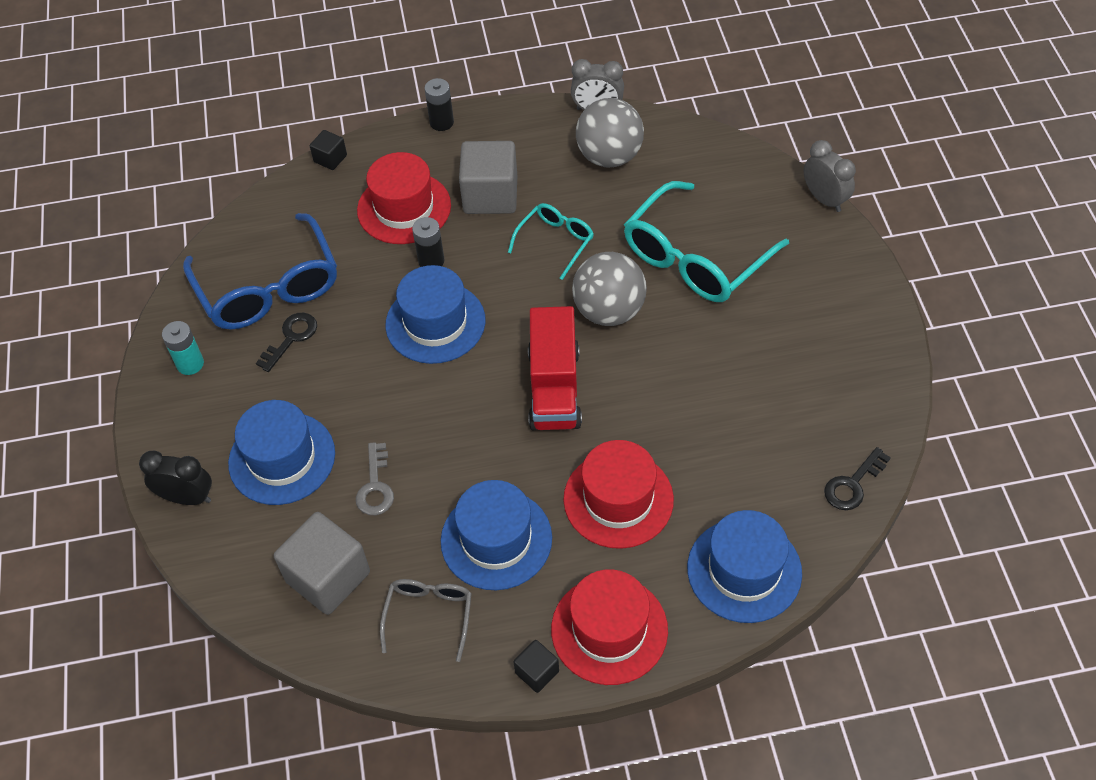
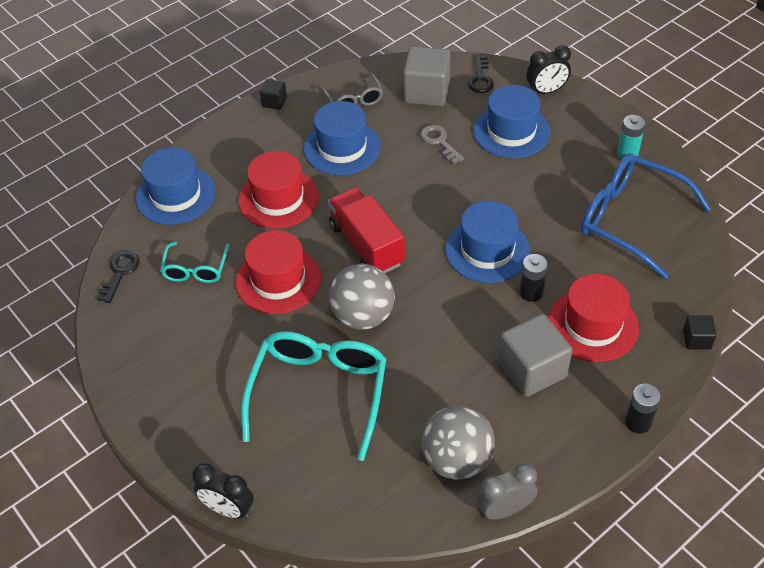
camera: 150 degrees right, 5 degrees down
(291, 338) = (578, 196): black key -> black key (480, 78)
(555, 242) = (445, 353): turquoise glasses -> turquoise glasses (195, 269)
(609, 629) = (244, 135): red hat -> red hat (278, 280)
(824, 199) = (228, 509): grey clock -> black clock

